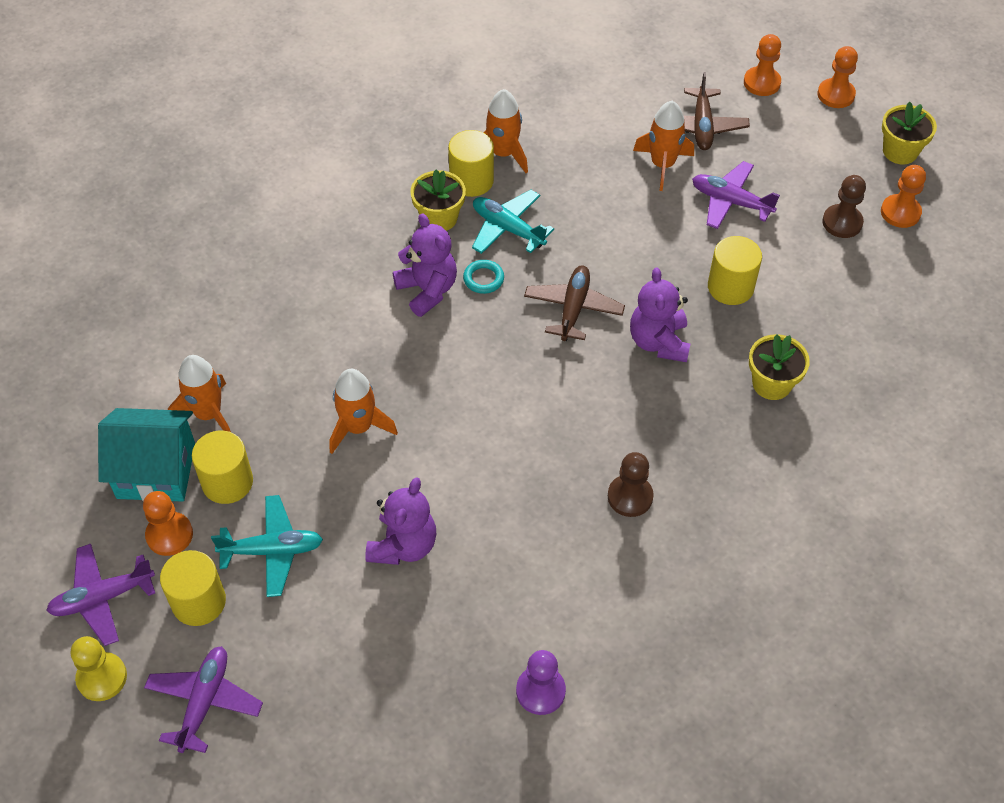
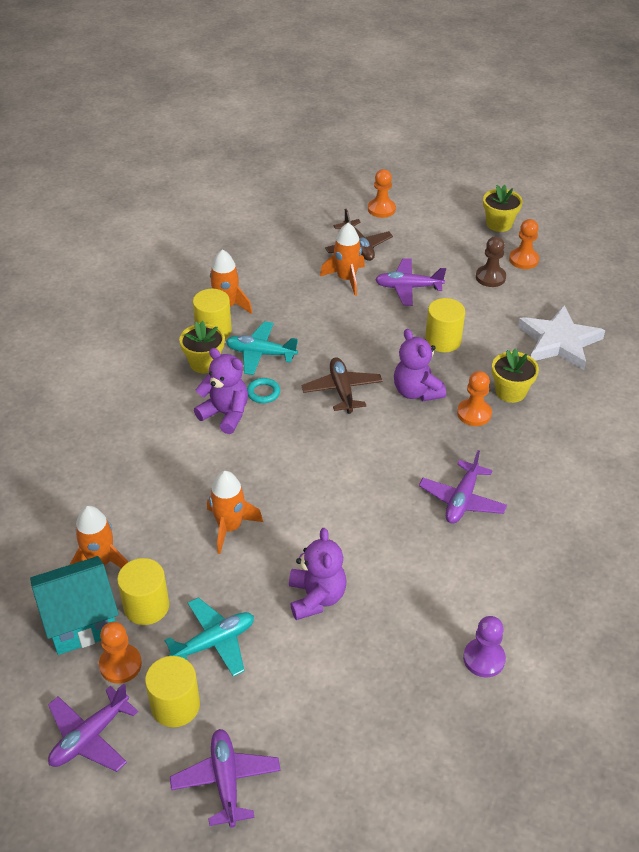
camera: 25 degrees left, 10 degrees down
(102, 677) = (125, 800): yellow pawn -> none
(630, 497) = (462, 500): brown pawn -> purple plane
(836, 95) = (435, 202): orange pawn -> orange pawn (474, 413)
(874, 340) = (559, 341): none -> white star

